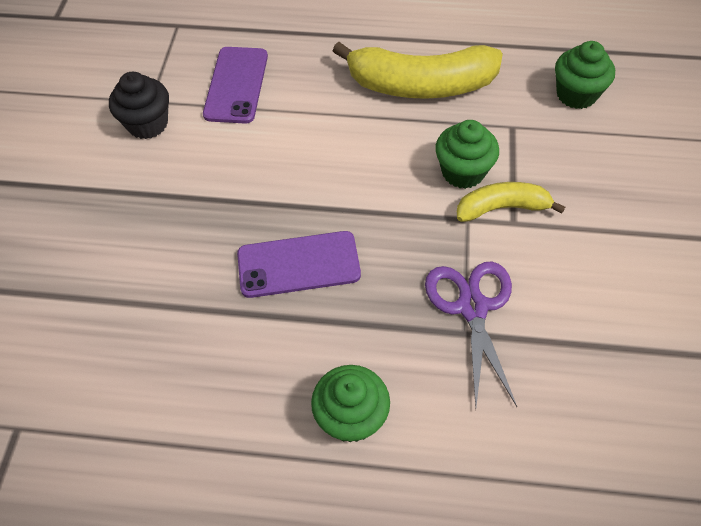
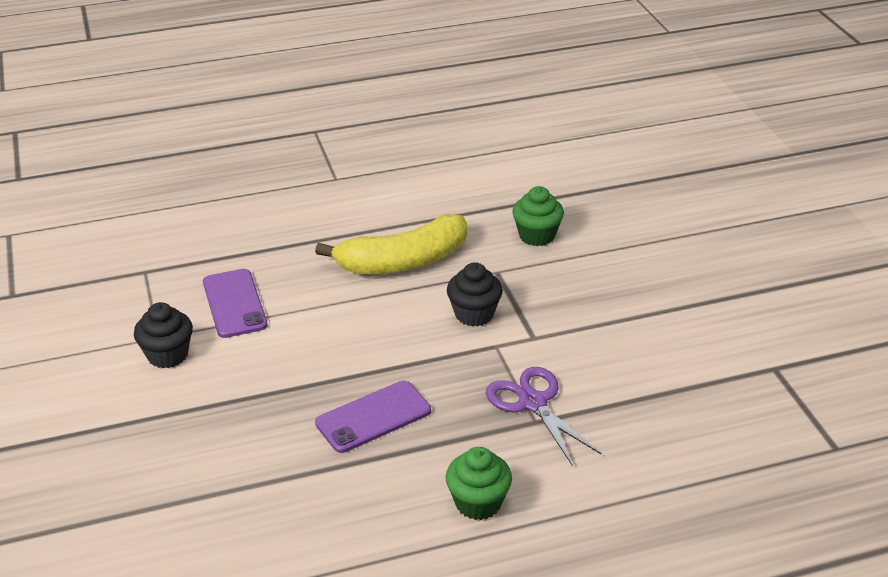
camera: 25 degrees left, 20 degrees down
(463, 172) = (474, 314): green cupcake -> black cupcake
(502, 208) = (519, 330): yellow banana -> none

